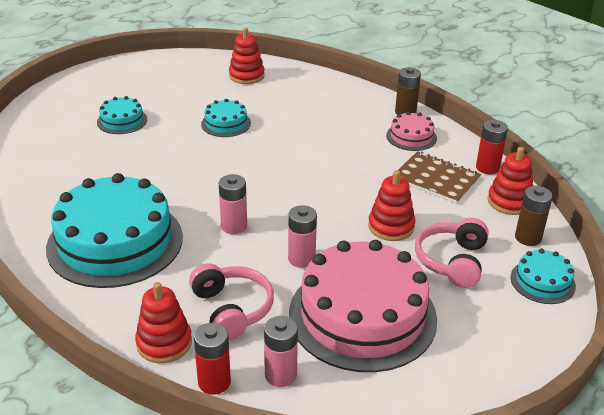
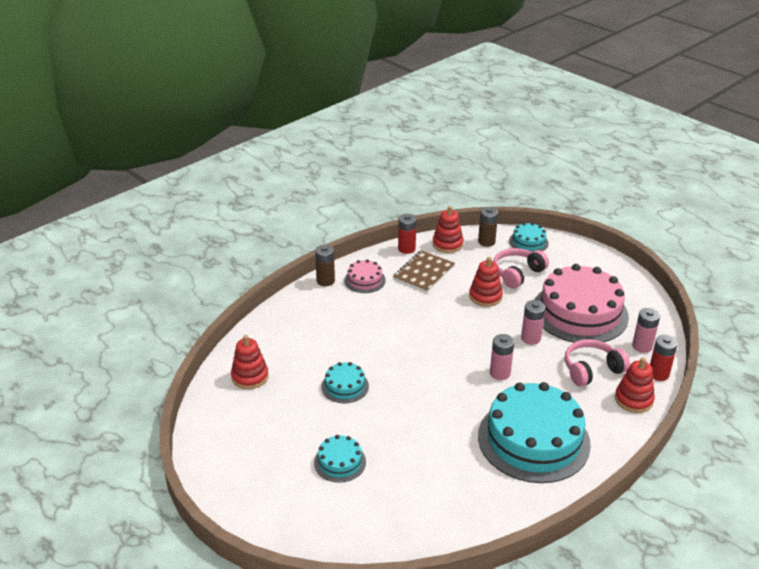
camera: 90 degrees left, 0 degrees up
(452, 261) = (517, 273): pink headphones -> pink headphones turned 120 degrees clockwise

